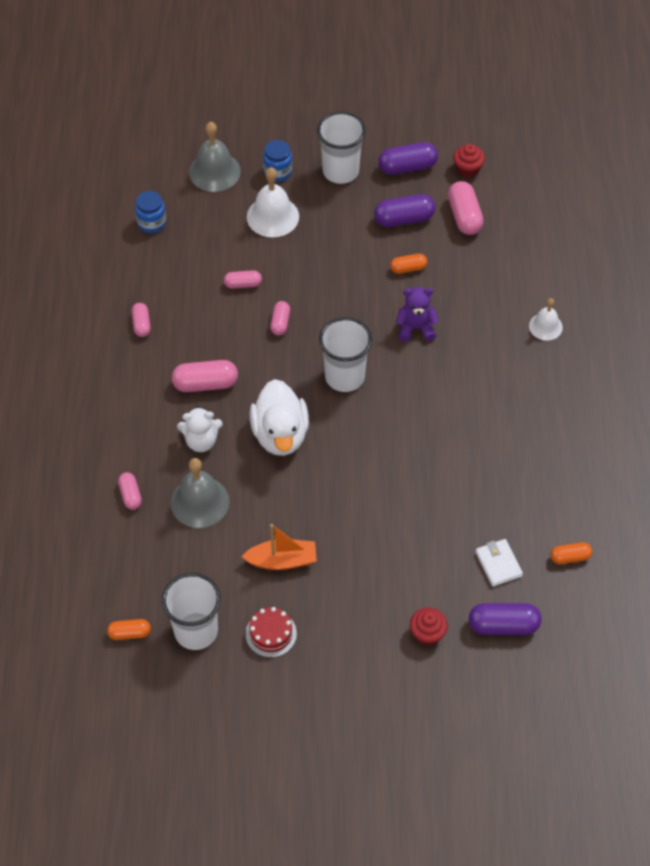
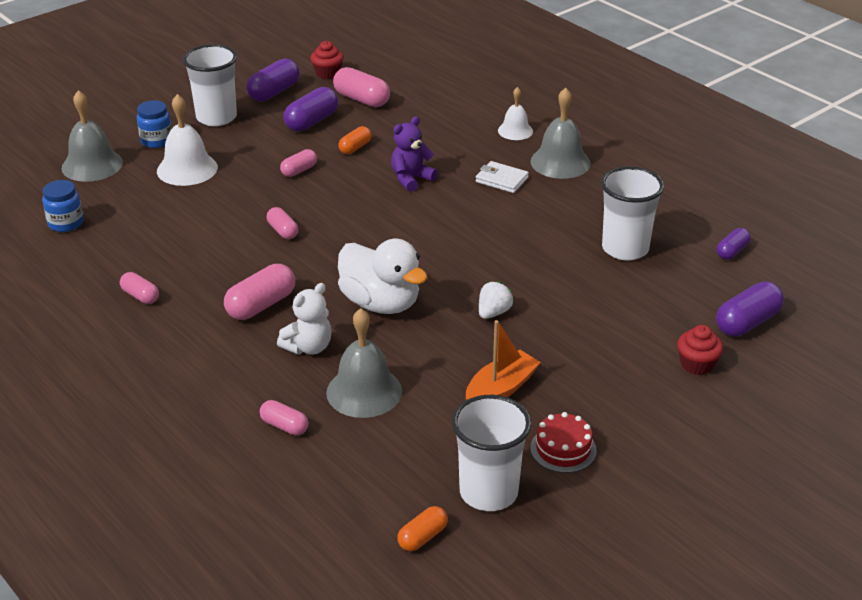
camera: 40 degrees left, 20 degrees down
(243, 284) = (213, 223): pink capsule -> pink capsule (299, 170)
(343, 494) = (493, 313): none -> white strawberry
(344, 377) = (389, 237): white cup -> white cup (625, 249)
(498, 564) = (685, 286): white wallet -> white wallet (501, 180)
(543, 383) = (560, 162): none -> grey bell
(570, 557) = (732, 251): orange capsule -> purple capsule

